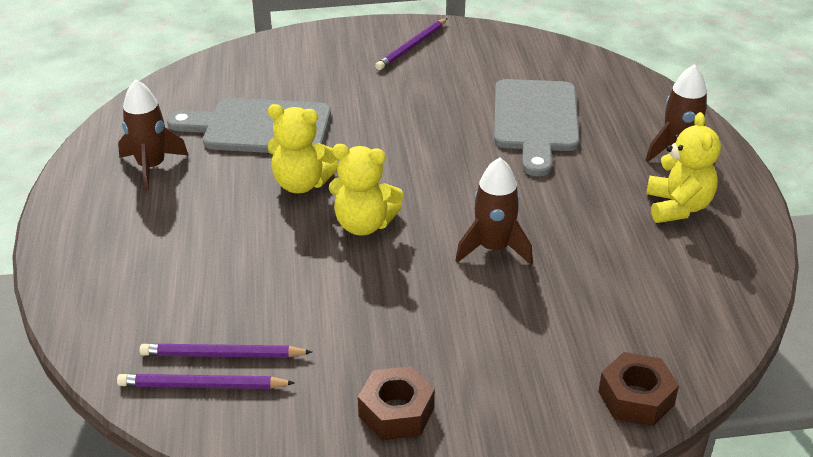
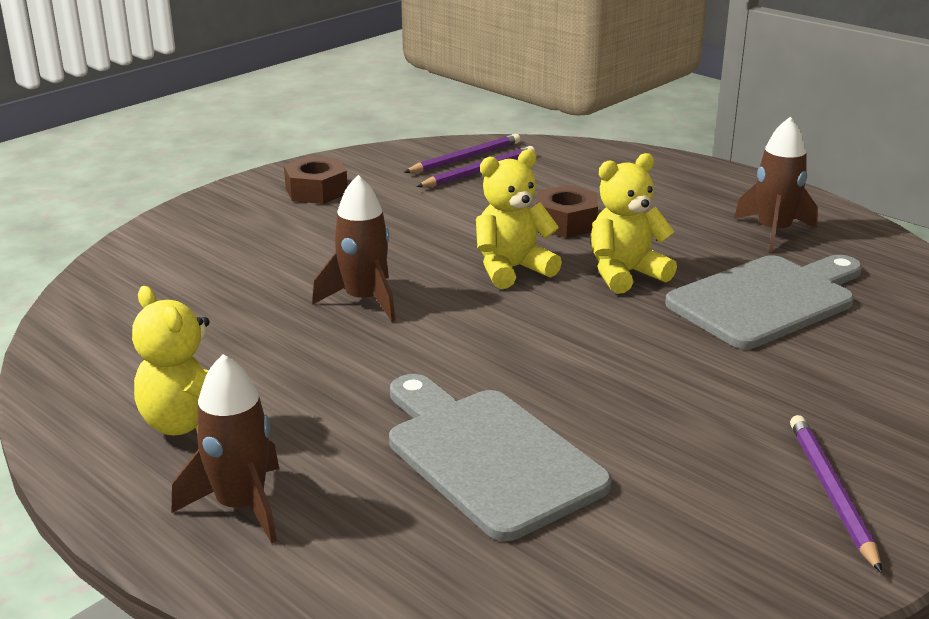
camera: 140 degrees right, 10 degrees down
(636, 398) = (132, 256): brown nut -> brown nut (566, 222)

